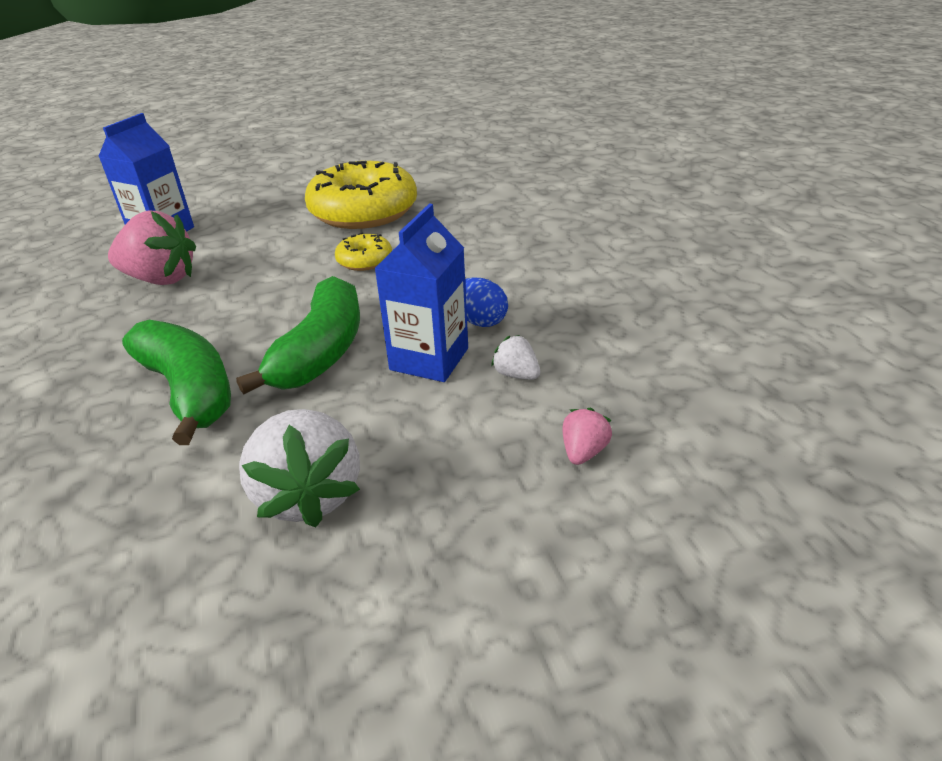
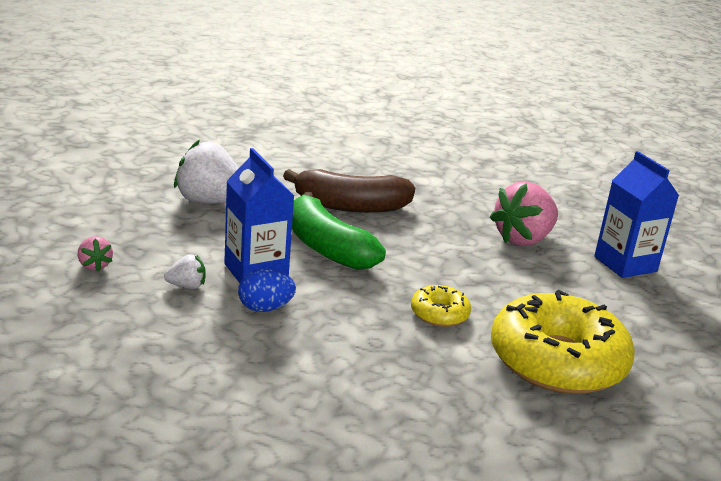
camera: 125 degrees right, 10 degrees down
(189, 391) = (350, 206): green banana -> brown banana

